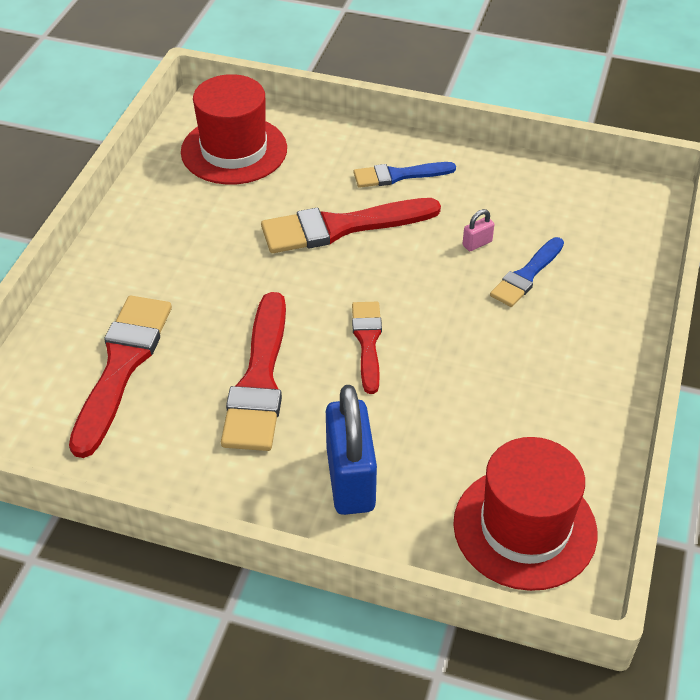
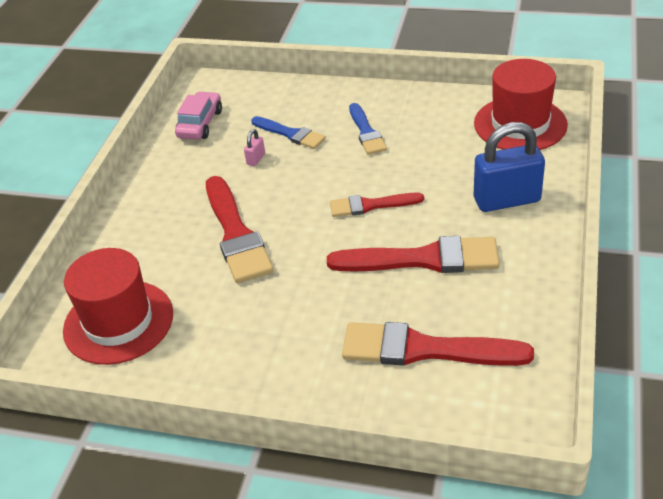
camera: 90 degrees left, 5 degrees down
(398, 175) = (168, 207): blue brush -> blue brush (366, 132)
(477, 243) = (256, 159): pink padlock -> pink padlock turned 60 degrees clockwise
(557, 196) = (200, 124): none -> pink car

